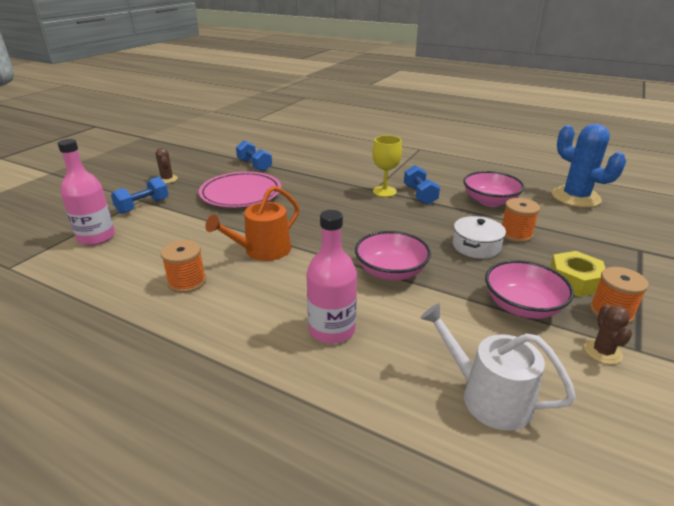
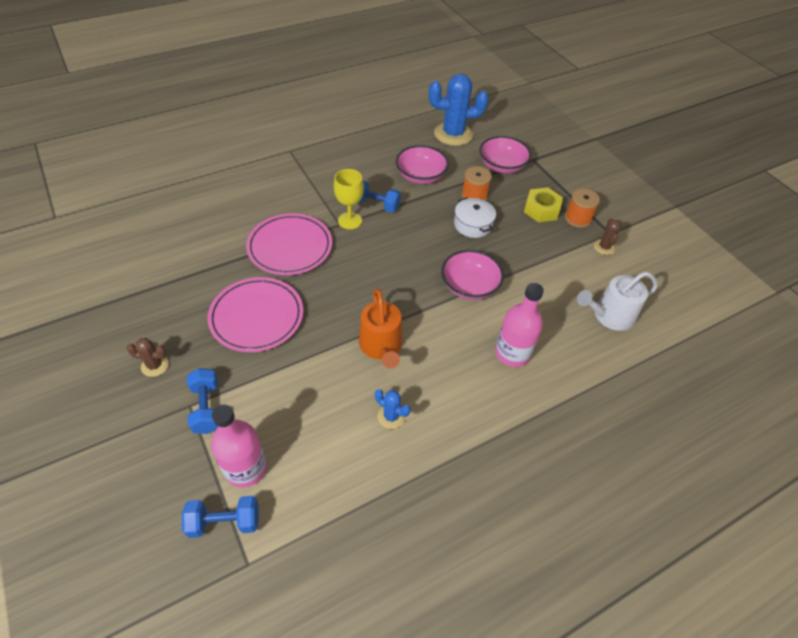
camera: 60 degrees left, 20 degrees up
(187, 282) = (391, 416): orange spool -> blue cactus
(254, 165) = (198, 278): blue dumbbell -> blue dumbbell (224, 522)
(323, 181) = (290, 247): none -> pink plate
(522, 306) = (549, 249): pink bowl -> pink bowl (502, 166)
(602, 352) = (604, 247): brown cactus -> brown cactus turned 60 degrees clockwise

